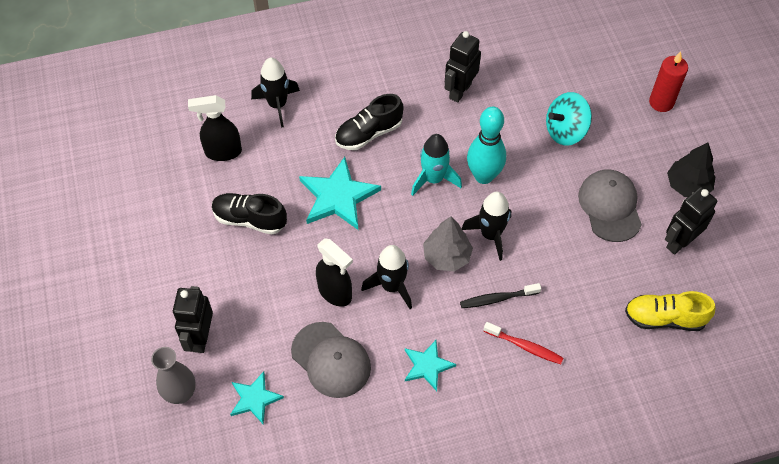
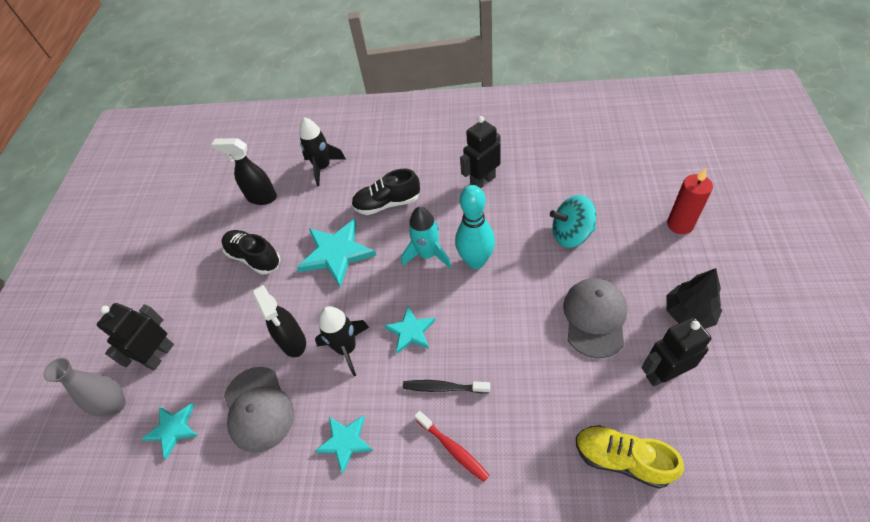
camera: 25 degrees right, 5 degrees down
(447, 256) = (410, 331): grey tree -> turquoise star
(490, 235) = (461, 319): black rocket -> none

